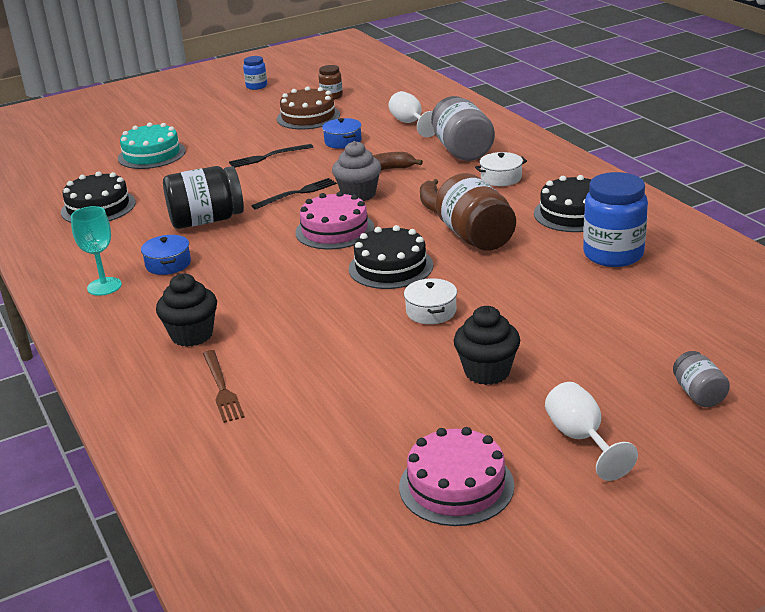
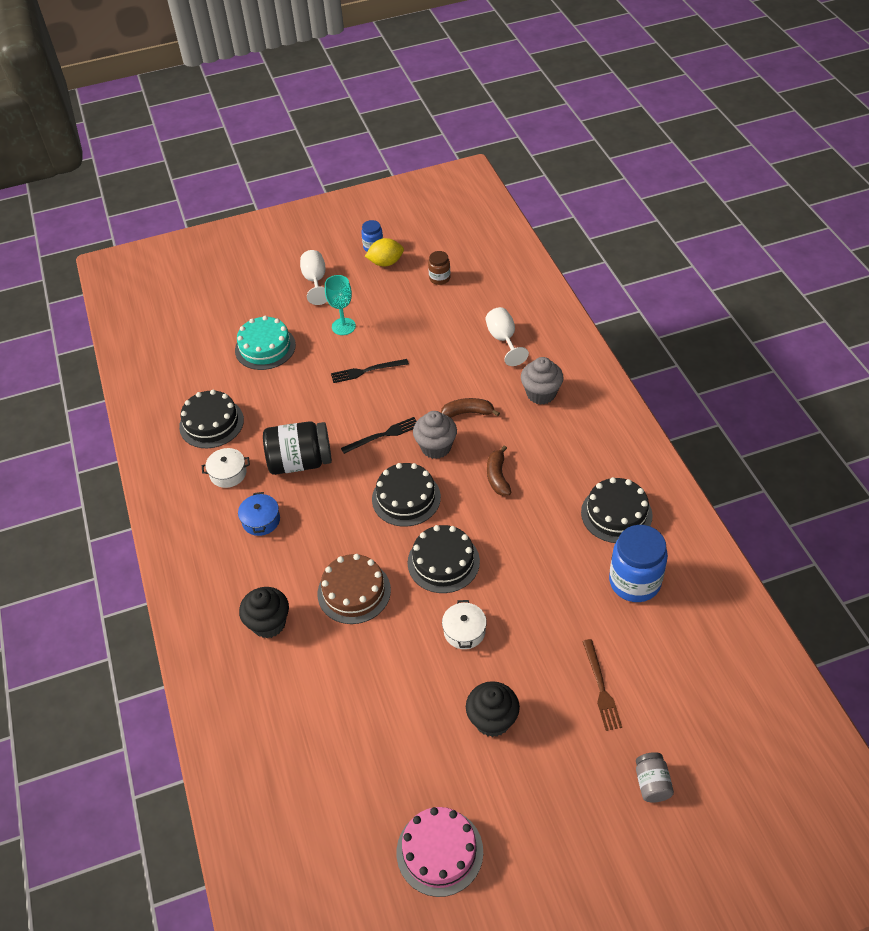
camera: 10 degrees right, 20 degrees up
(104, 286) = (206, 542): turquoise goblet -> turquoise goblet (343, 326)
(222, 388) = (283, 697): brown fork -> brown fork (601, 688)
(272, 93) = (386, 263): none -> yellow lemon
(308, 117) = (412, 310): brown cake -> brown cake (354, 591)
(334, 230) = (406, 498): pink cake -> black cake
(343, 141) = (437, 358): blue pot -> none
(462, 150) = (541, 394): grey jar -> grey cupcake
(476, 237) = (523, 533): brown jar -> none
(501, 178) = (566, 446): white pot -> white pot (228, 473)
(581, 439) = (546, 818): white goblet -> white goblet (315, 281)

